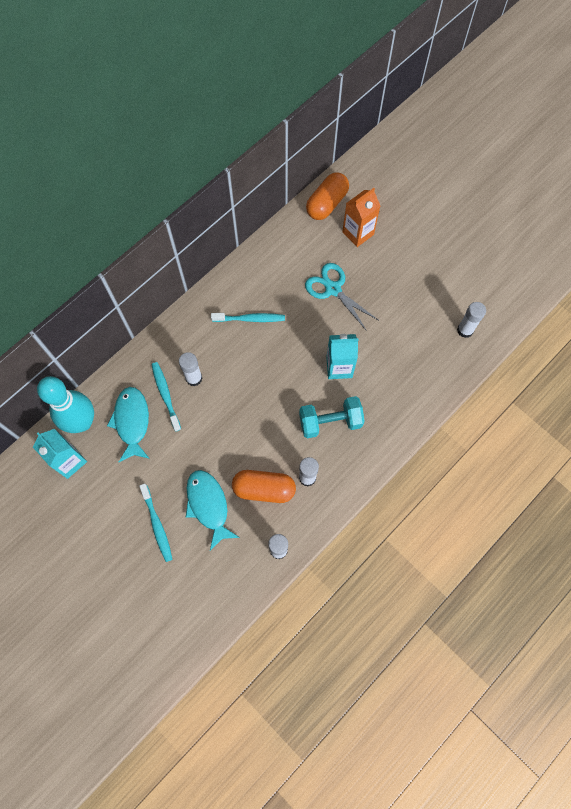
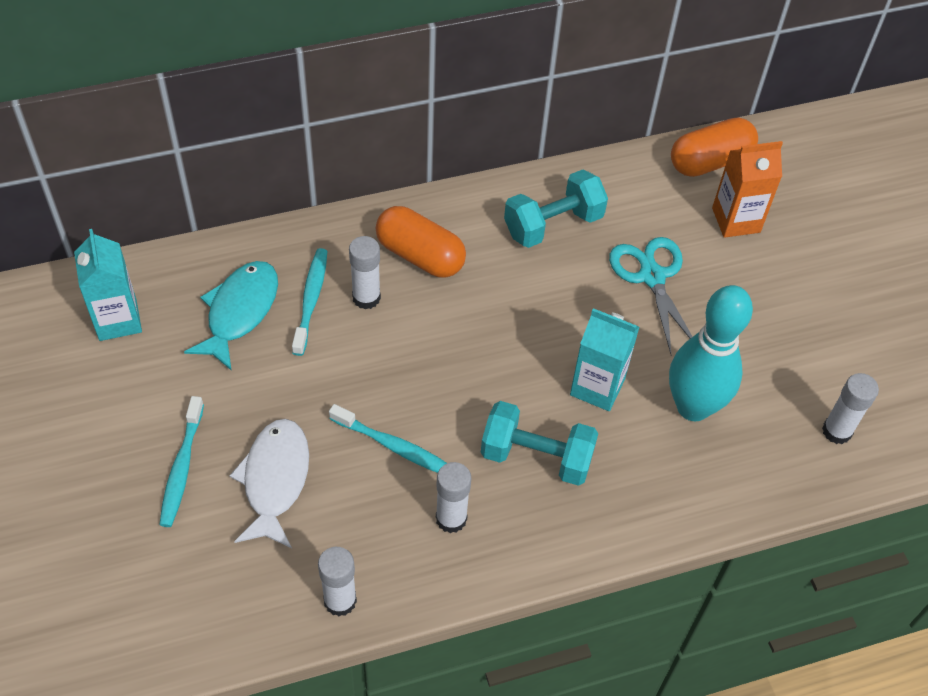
camera: 25 degrees right, 15 degrees down
(82, 422) = (170, 278): turquoise bowling pin -> turquoise bowling pin (693, 407)
(208, 505) = (275, 480): turquoise fish -> white fish
(250, 319) = (500, 259): turquoise toothbrush -> turquoise toothbrush (394, 446)
(264, 489) = (373, 500): orange capsule -> orange capsule (420, 255)
(266, 284) = (553, 224): none -> turquoise dumbbell

